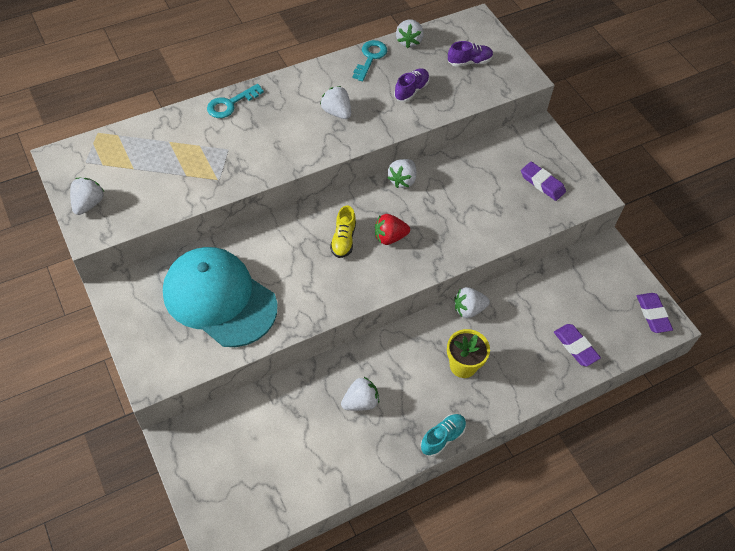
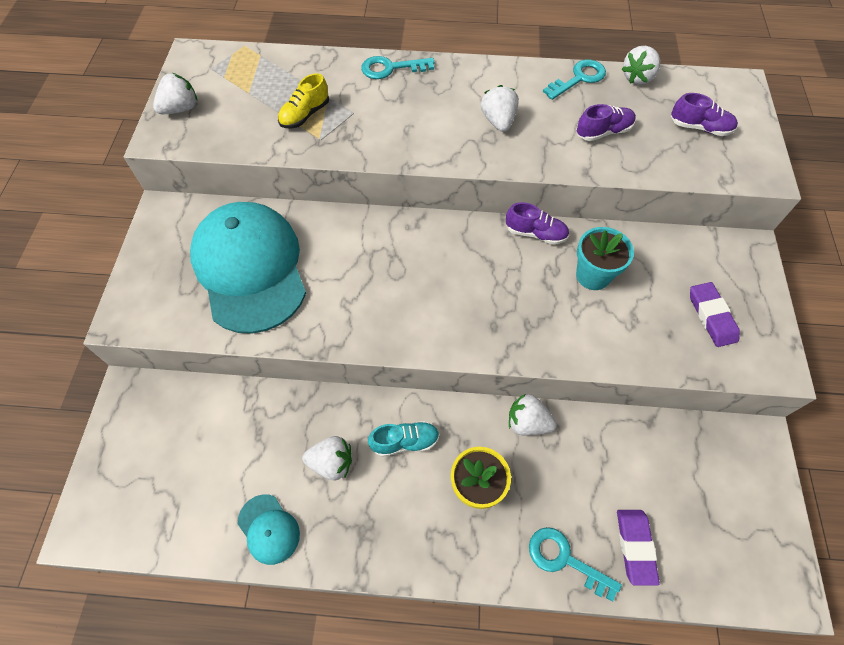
camera: 35 degrees right, 5 degrees up
(343, 240) = (422, 269): yellow shoe -> yellow shoe (305, 115)
(349, 464) = (268, 529): none -> turquoise cap
(389, 237) = (476, 291): red strawberry -> none
(402, 180) = (535, 233): white strawberry -> purple shoe
(442, 438) = (392, 564): turquoise shoe -> turquoise shoe (405, 442)
(457, 191) = (593, 275): none -> turquoise flower pot
(541, 376) = (564, 559): none -> turquoise key
(653, 314) = (773, 565): purple eraser -> none

